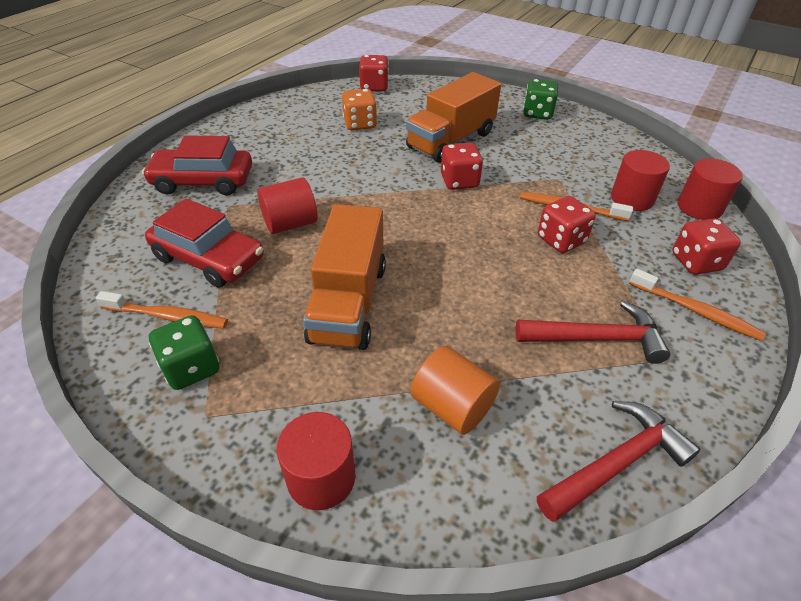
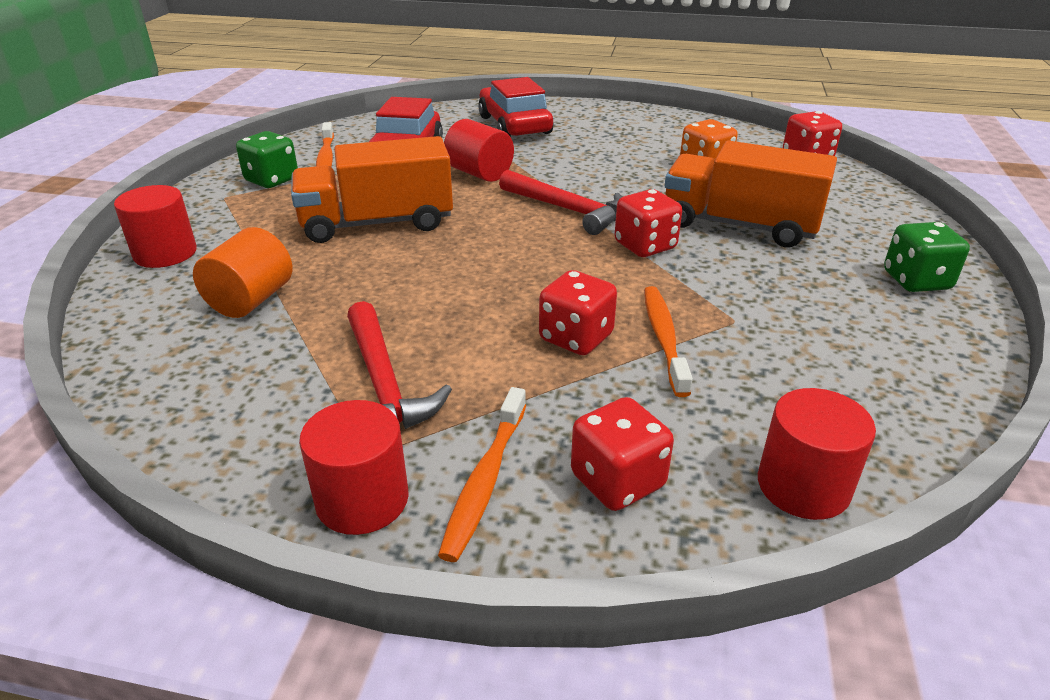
camera: 70 degrees right, 10 degrees down
(616, 462) = (185, 414): red hammer -> red hammer (568, 210)
(632, 198) = (751, 399): red cylinder -> red cylinder (362, 499)

